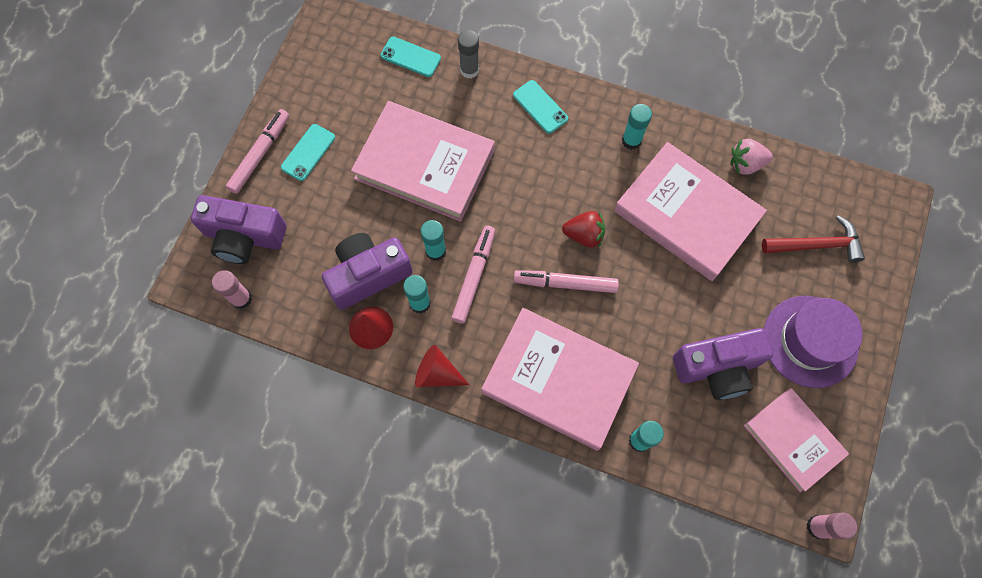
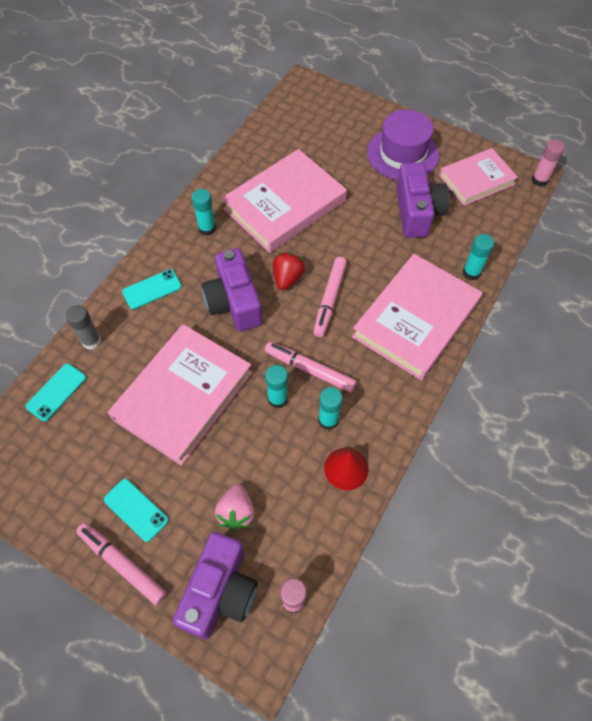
camera: 80 degrees left, 10 degrees down
(368, 275) = (290, 464): purple camera -> purple camera (234, 302)
(437, 373) = (399, 415): red cone -> none
(745, 164) = (250, 159): pink strawberry -> pink strawberry (236, 512)
(816, 245) = (328, 133): red hammer -> none

